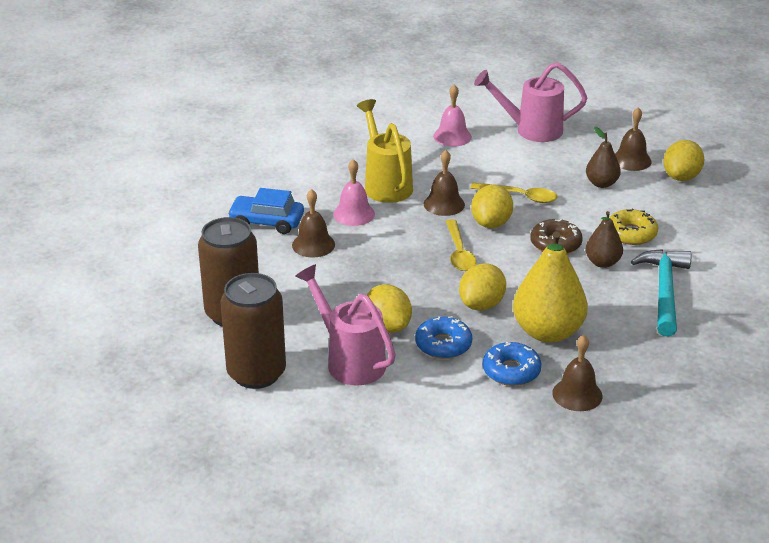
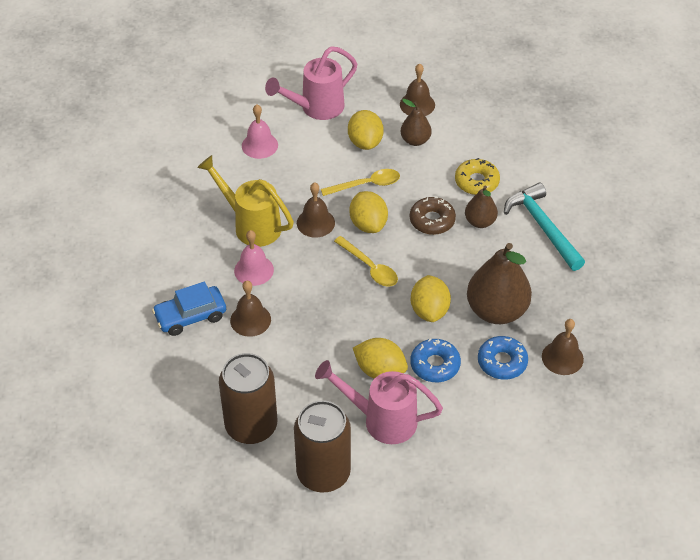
camera: 35 degrees left, 15 degrees up
(547, 332) = (496, 311): yellow pear -> brown pear
(681, 177) = (466, 105): yellow lemon -> yellow lemon (365, 142)

